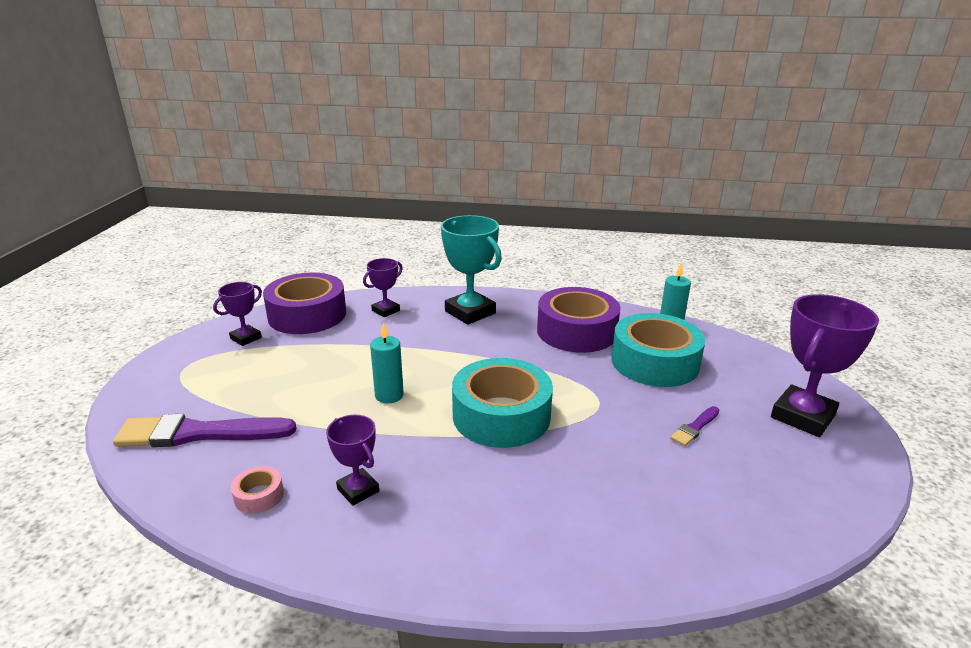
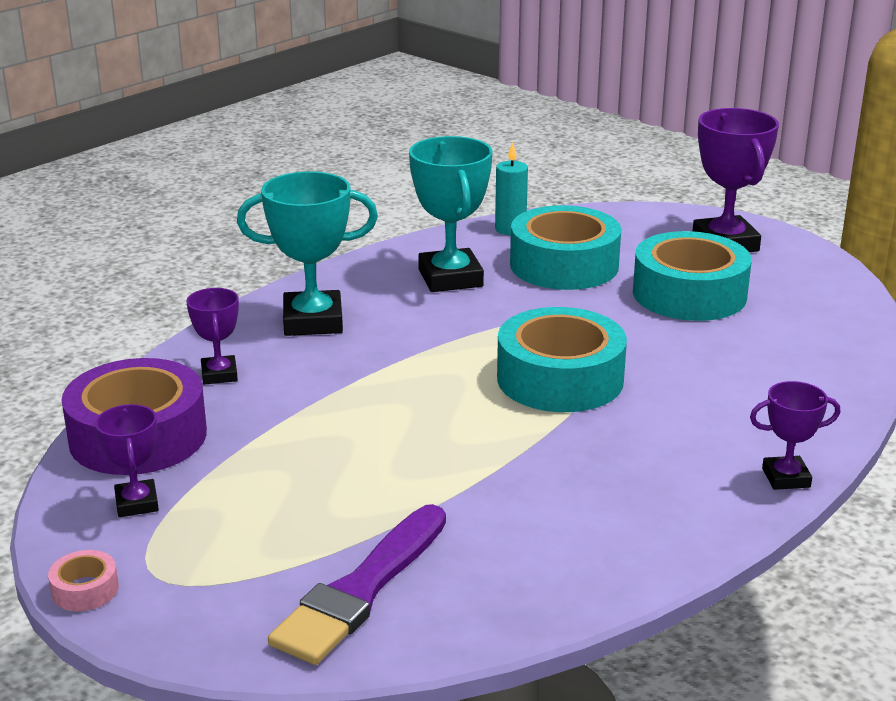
camera: 55 degrees left, 0 degrees up
(259, 496) = (545, 568): pink tape -> pink tape (85, 590)
(358, 490) = (600, 501): purple trophy -> purple trophy (786, 478)
(389, 395) = (438, 432): turquoise candle -> none
(576, 331) = (450, 278): purple tape -> turquoise trophy
(695, 428) = (689, 294): purple brush -> turquoise tape

